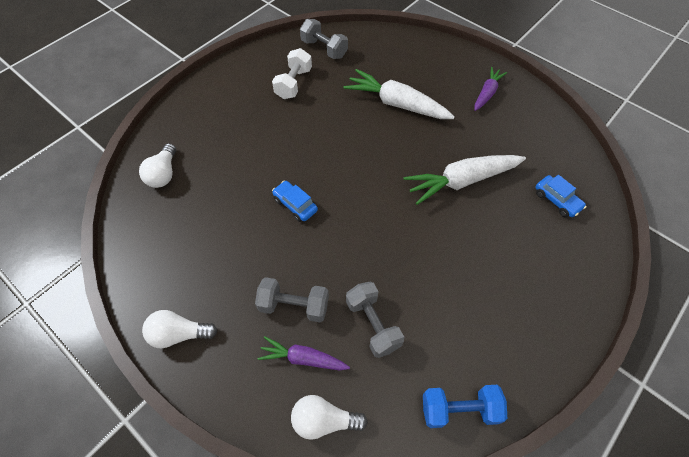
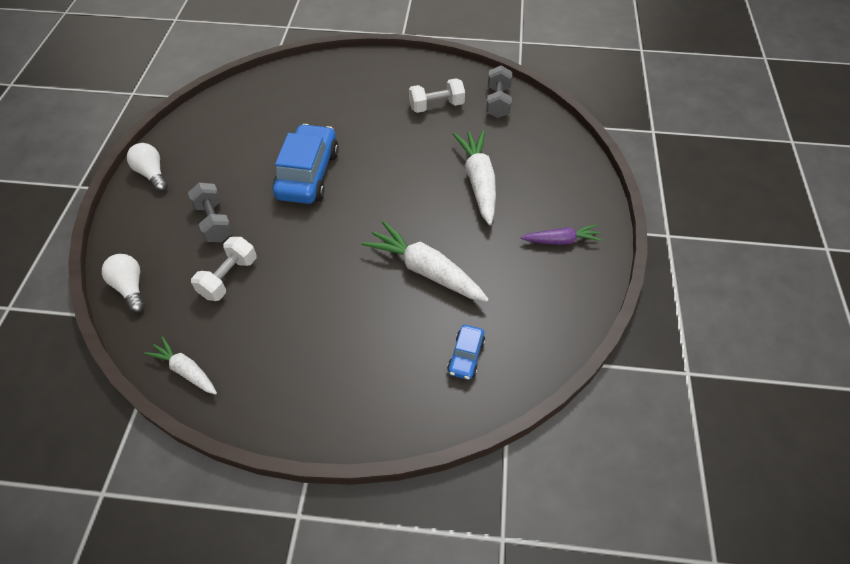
camera: 55 degrees right, 5 degrees down
(163, 174) = (278, 90): white light bulb -> none
(295, 205) = (308, 174): blue car -> blue car, size x2.05
(303, 358) = (173, 250): purple carrot -> none
(373, 324) = (229, 278): grey dumbbell -> white dumbbell
(459, 409) = (186, 370): blue dumbbell -> white carrot

